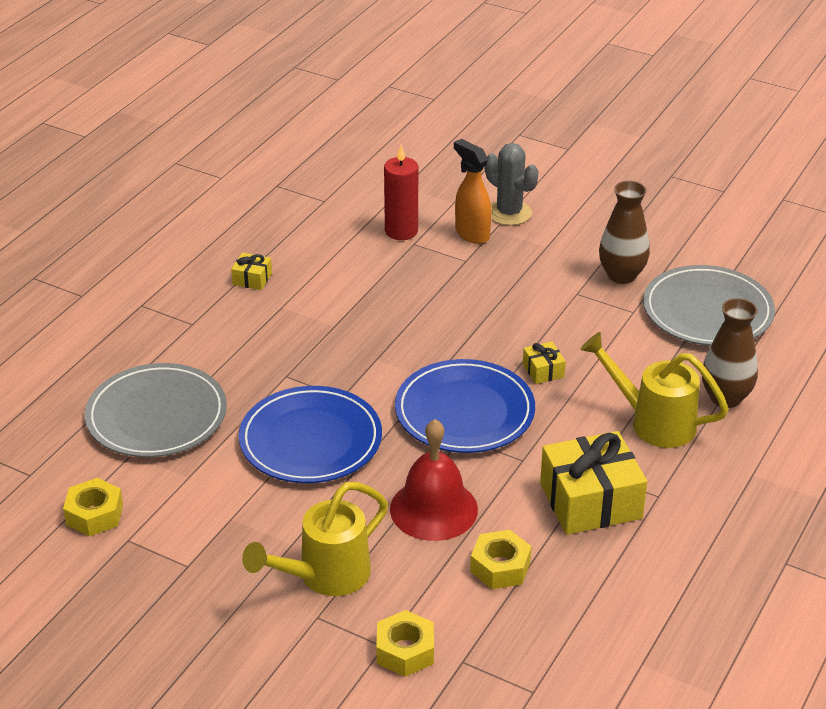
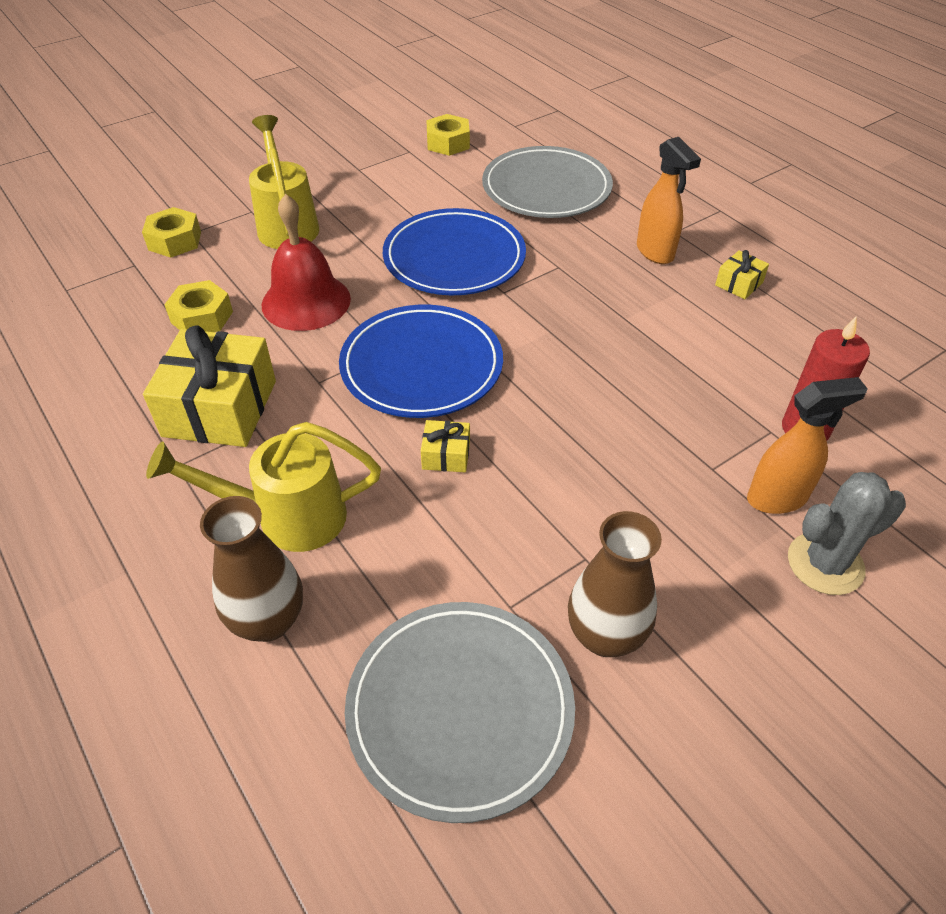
camera: 115 degrees right, 10 degrees up
(232, 328) = (655, 252): none -> orange spray bottle
(653, 422) = (286, 517): yellow watering can -> yellow watering can turned 150 degrees counterclockwise

